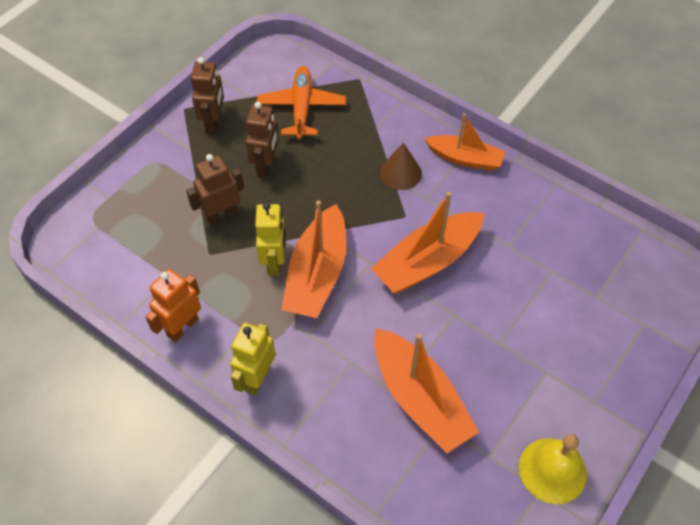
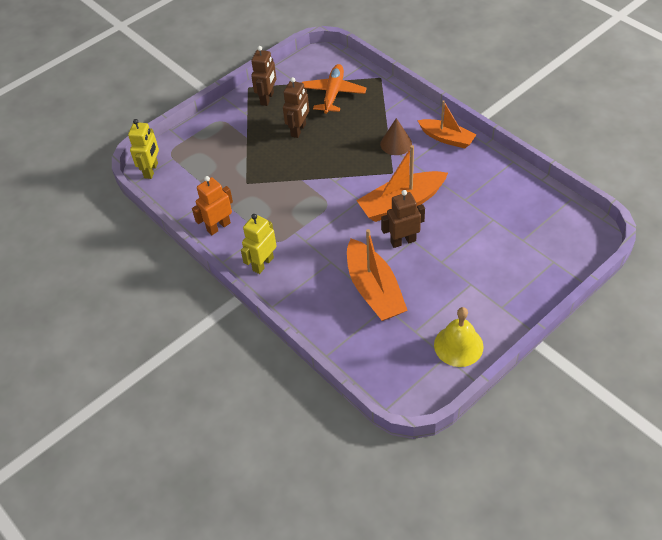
camera: 15 degrees right, 5 degrees down
(222, 215) = (260, 159): brown robot -> brown robot (403, 241)
(274, 262) = (291, 193): yellow robot -> yellow robot (151, 170)
(317, 274) = (319, 203): orange boat -> none

